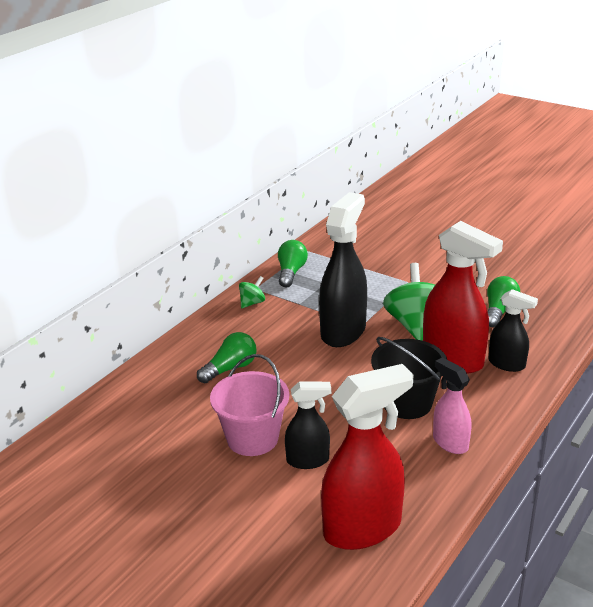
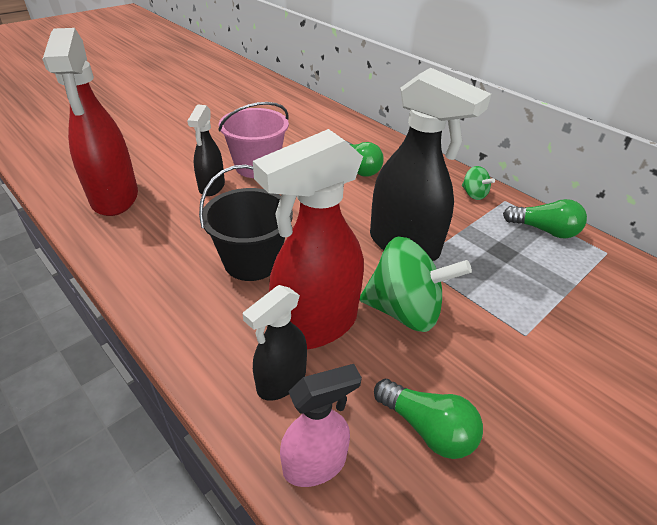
camera: 100 degrees right, 10 degrees up
(450, 442) = (171, 275): pink spray bottle -> pink spray bottle (315, 464)

